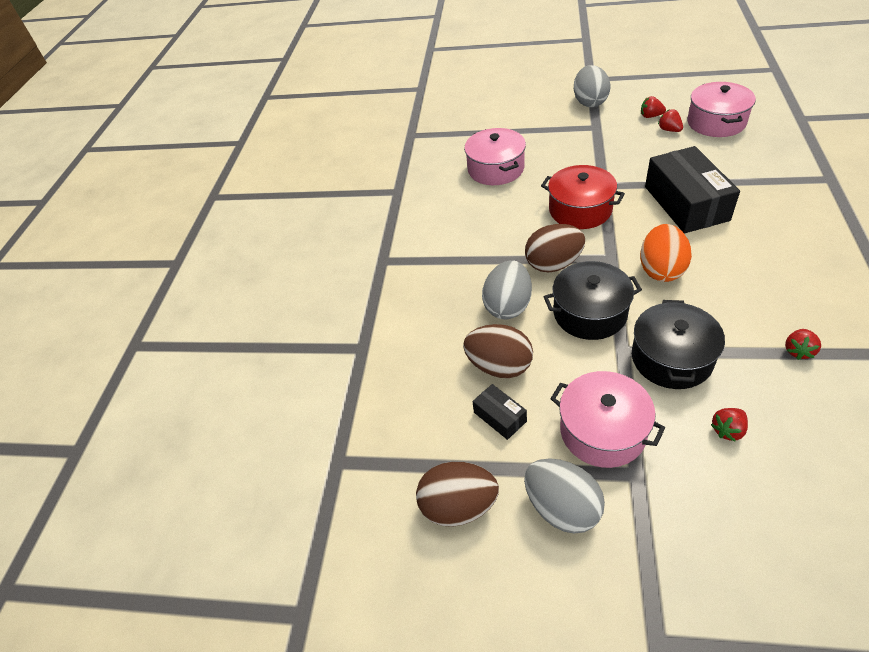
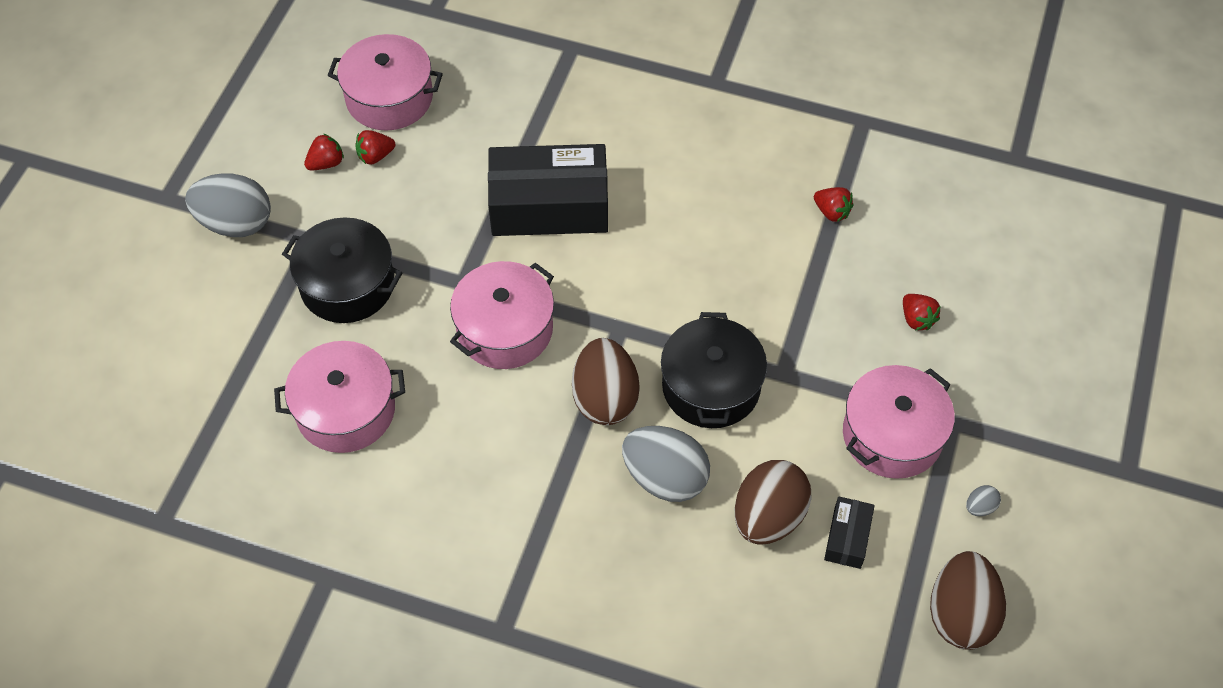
camera: 85 degrees left, 10 degrees up
(500, 417) = (847, 538): black box -> black box turned 45 degrees counterclockwise
(562, 508) = (980, 507): grey egg -> grey egg, size x0.41
(580, 210) = (505, 329): red pot -> pink pot
(650, 116) = (326, 163): red strawberry -> red strawberry turned 150 degrees counterclockwise
(661, 269) = (663, 282): orange egg -> none
(671, 358) = (808, 329): black pot -> black pot (347, 285)

